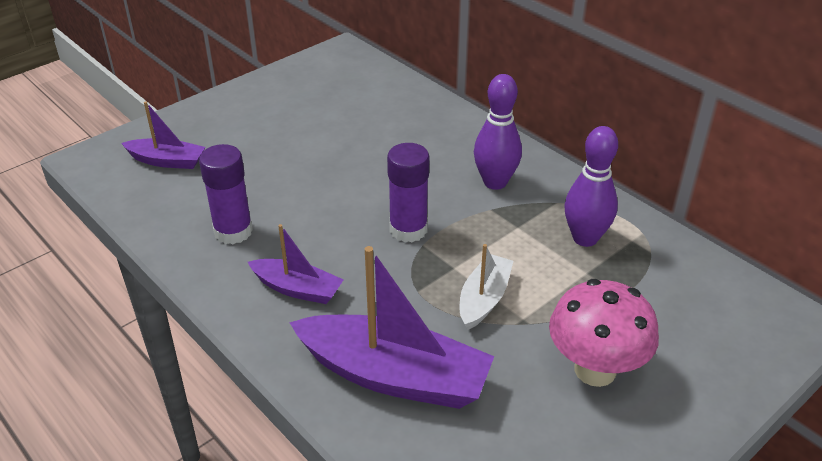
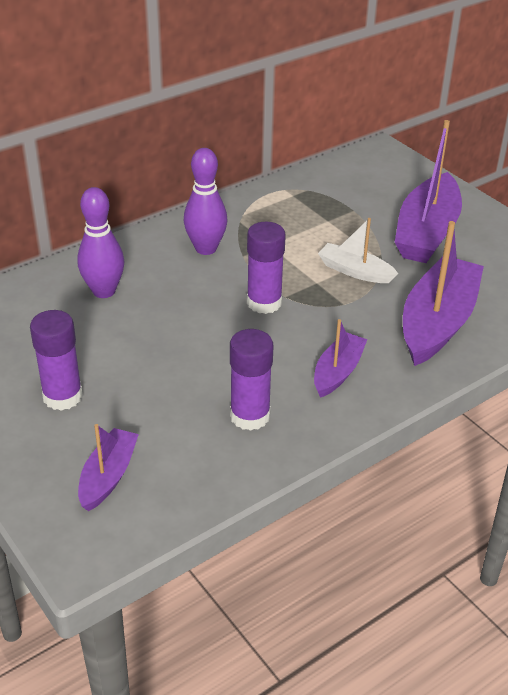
camera: 85 degrees left, 0 degrees up
(262, 127) = (62, 396): none -> purple glue stick
(585, 238) = (288, 215): purple bowling pin -> purple bowling pin (104, 291)
(595, 370) = (426, 232): pink mushroom -> purple boat

